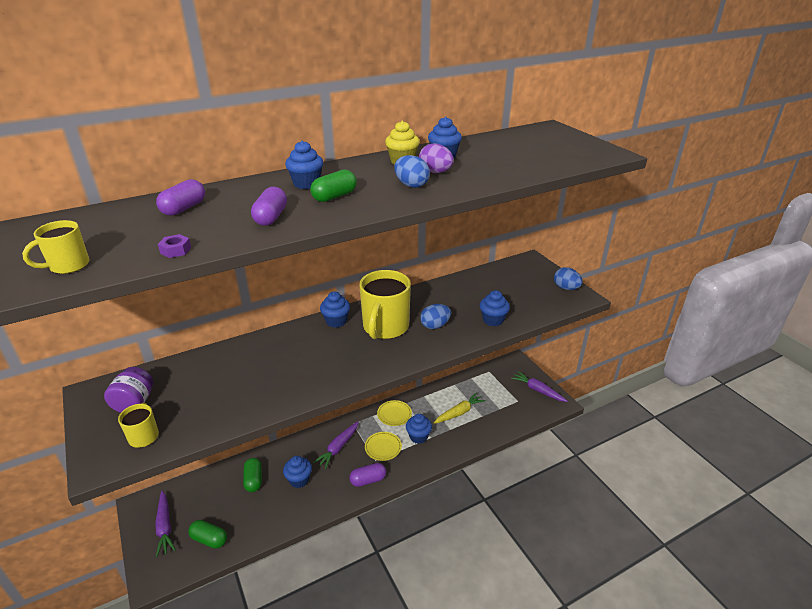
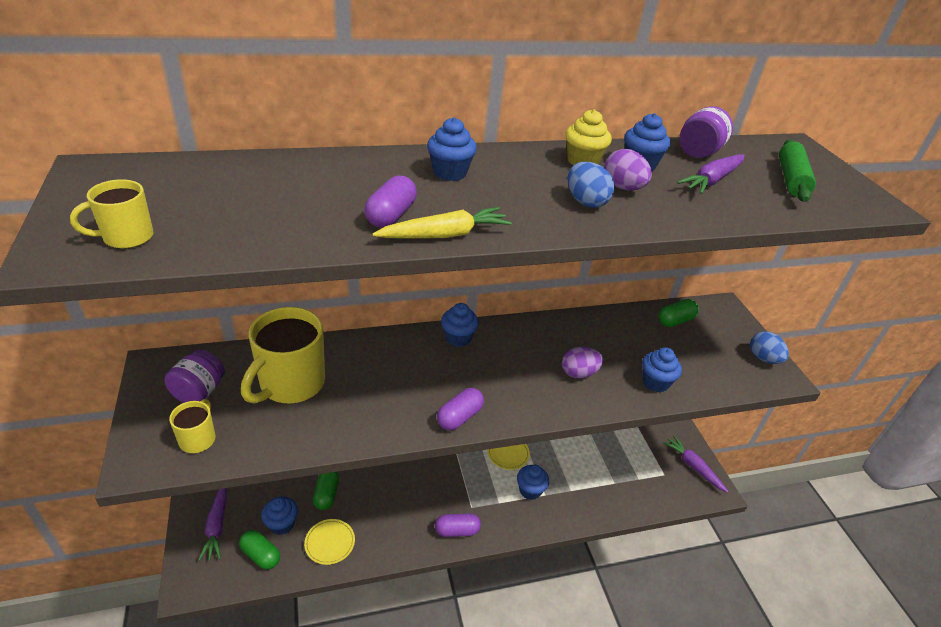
camera: 10 degrees right, 5 degrees up
(175, 250) = (259, 242): purple nut -> none
(184, 208) = (289, 180): purple capsule -> purple capsule (459, 417)
(299, 480) = (377, 508): blue cupcake -> blue cupcake (281, 524)
(334, 196) = (480, 200): green capsule -> green capsule (675, 321)
(338, 448) = (432, 479): purple carrot -> purple carrot (712, 180)
(383, 447) = (484, 493): yellow plate -> yellow plate (330, 543)
(385, 327) = (516, 361): yellow mug -> yellow mug (290, 384)
(435, 326) = (579, 373): blue egg -> purple egg
(459, 412) = (587, 471): yellow carrot -> yellow carrot (445, 235)
(483, 142) = (698, 152): none -> purple jar
(550, 148) = (791, 179): none -> green rolling pin

